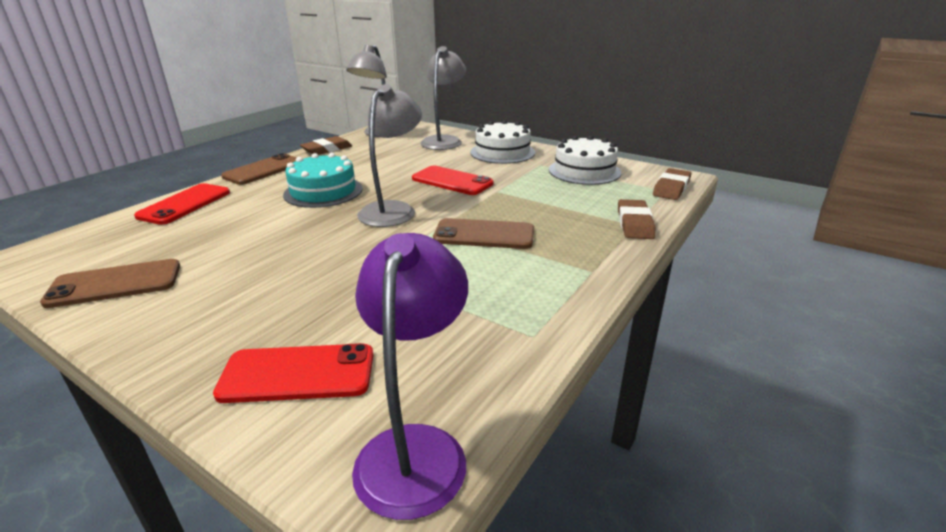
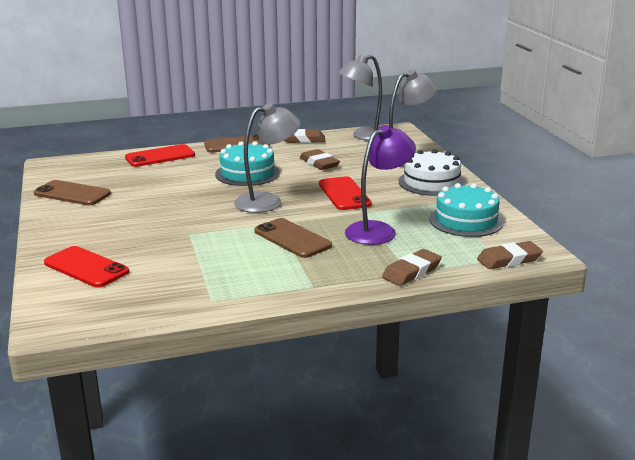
camera: 40 degrees right, 5 degrees down
(379, 163) = (319, 163): none -> brown eraser
(415, 448) = (85, 315): purple lamp -> purple lamp (378, 230)
(584, 171) = (466, 220): white cake -> turquoise cake

